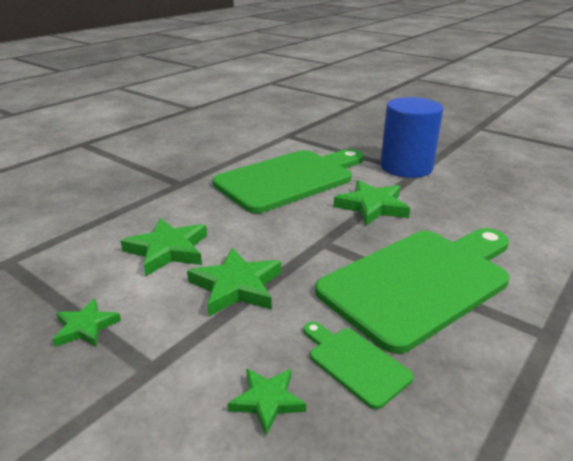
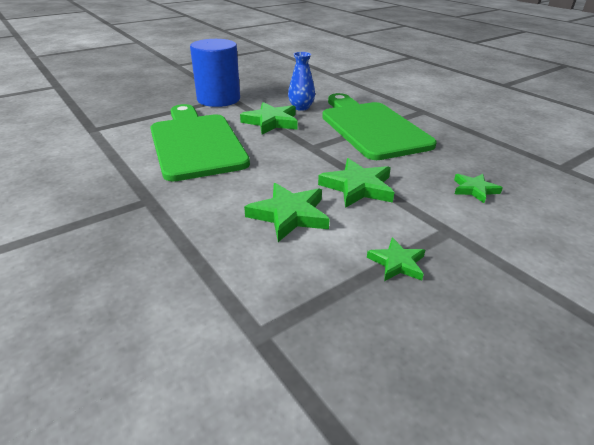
camera: 75 degrees left, 5 degrees up
(355, 363) = (442, 159): green cutting board -> none
(436, 218) = (301, 107): none -> blue vase

